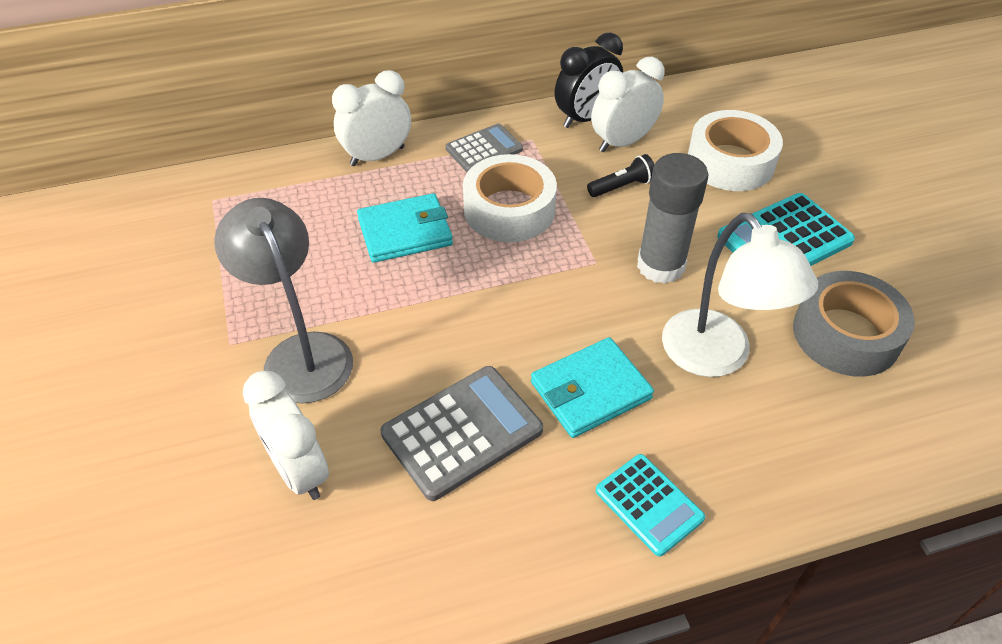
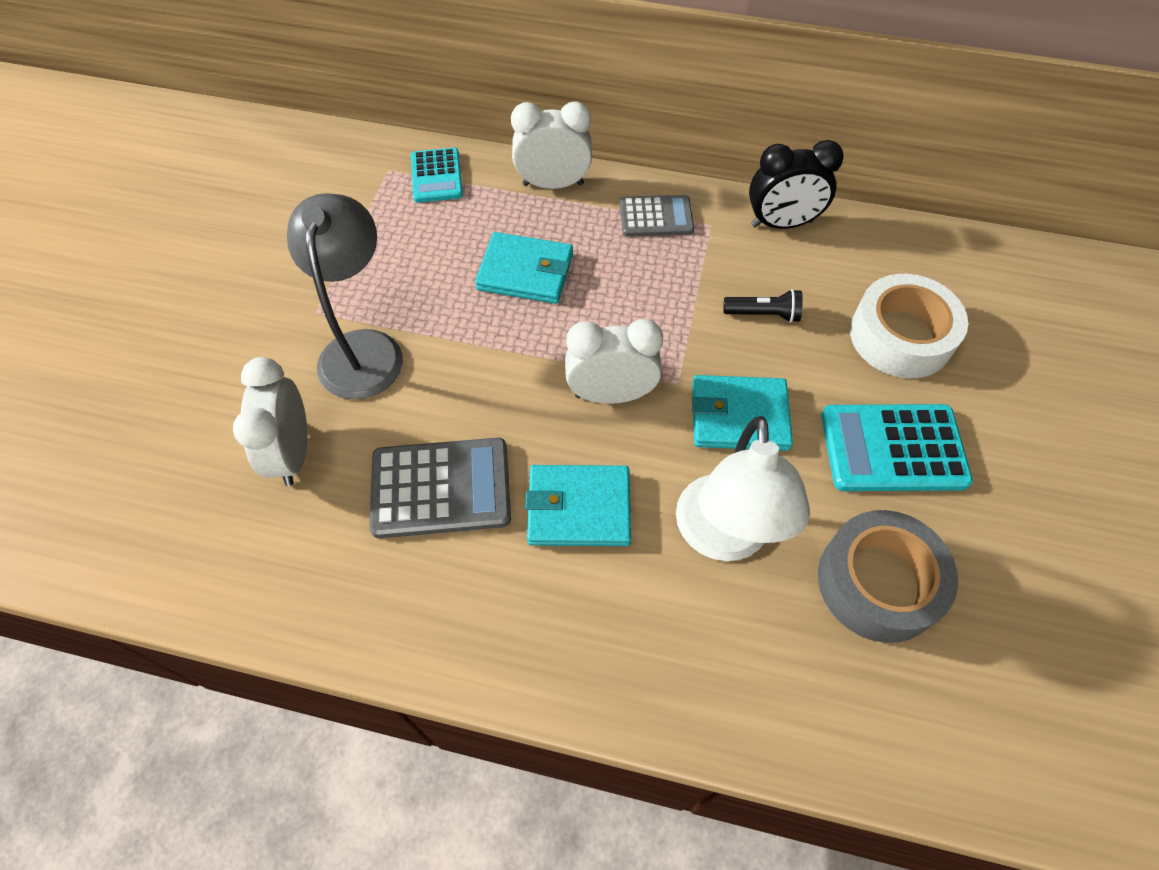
camera: 30 degrees right, 10 degrees up
(509, 209) = (635, 291): white tape -> none
(622, 142) = (800, 266): white clock -> white clock (611, 394)
(649, 504) = (551, 644): turquoise calculator -> turquoise calculator (436, 176)
(660, 266) = (739, 416): grey glue stick -> turquoise wallet

